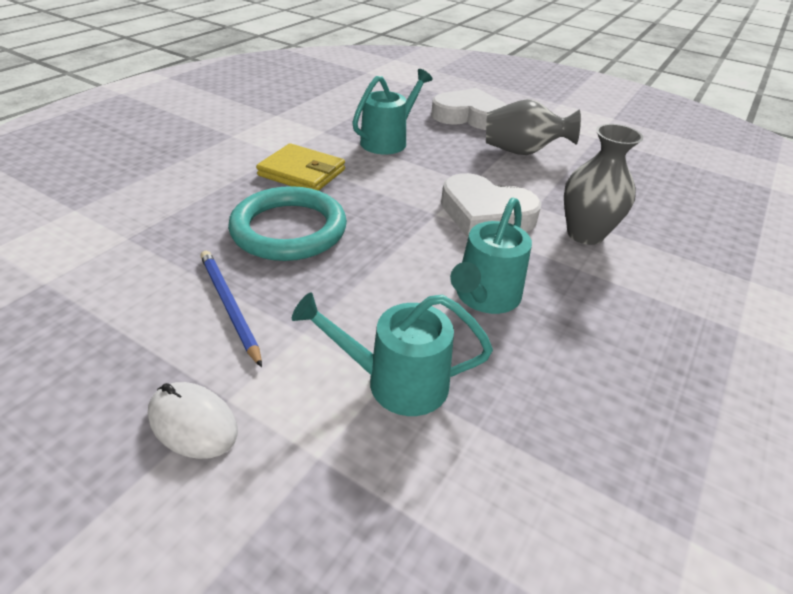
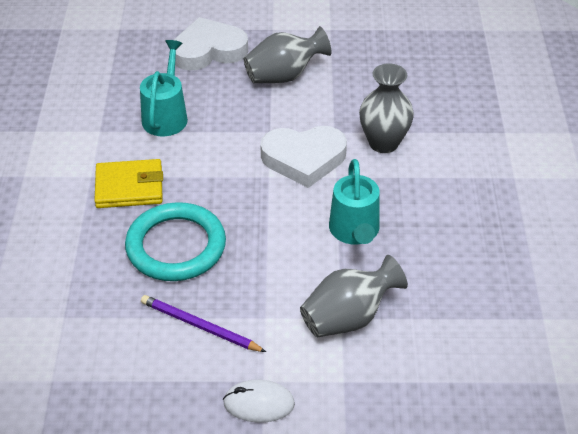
camera: 30 degrees left, 5 degrees up
(229, 306) = (200, 326): blue pencil -> purple pencil
(397, 382) = (348, 317): turquoise watering can -> grey vase

